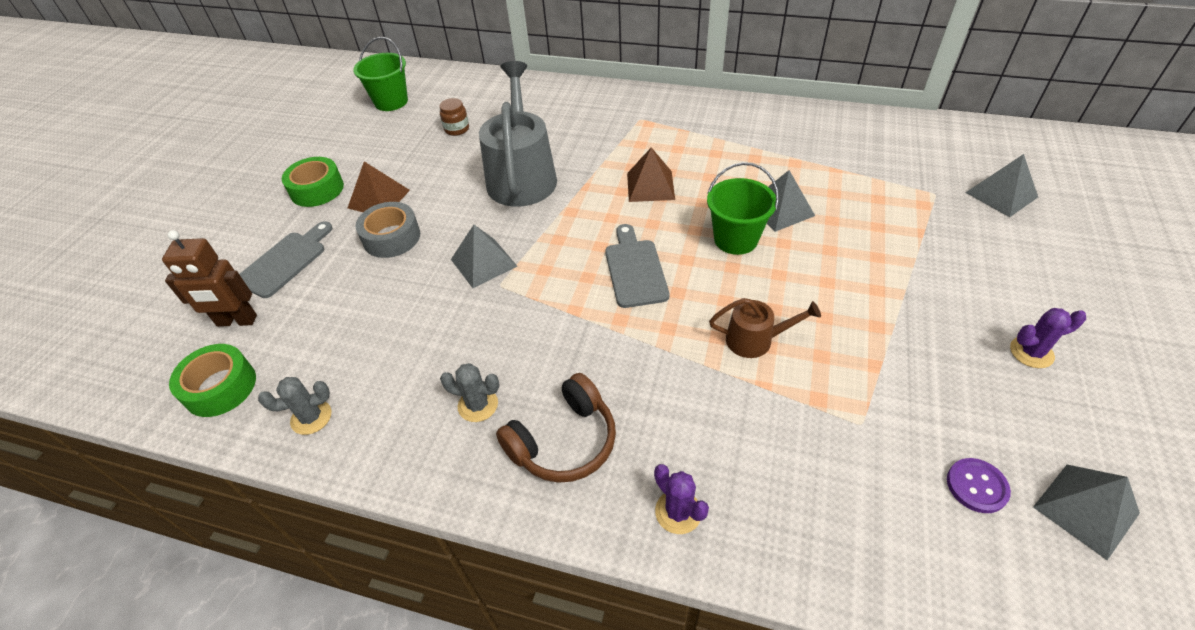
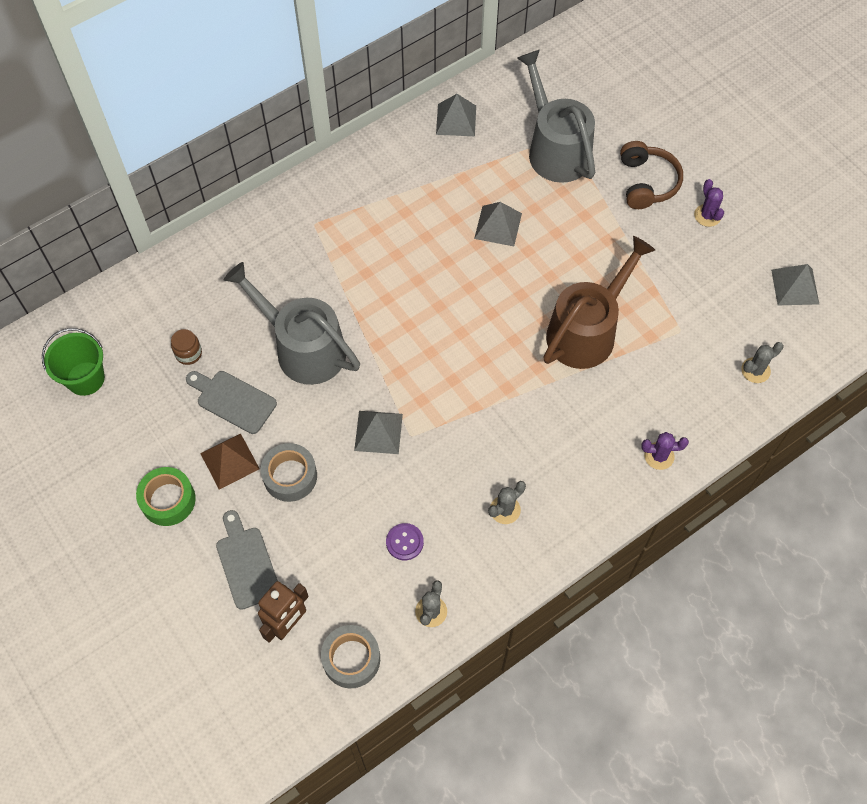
camera: 55 degrees left, 15 degrees up
(220, 387) = (351, 659): green tape -> grey tape
(564, 441) = (570, 480): brown headphones -> brown headphones (646, 182)
(635, 269) = (472, 348): grey cutting board -> grey cutting board (233, 400)
(650, 186) = (399, 277): brown pyramid -> none
(735, 239) = (500, 272): green bucket -> none
(755, 340) = (586, 331): brown watering can -> brown watering can, size x2.04
(911, 196) = (555, 149): none -> grey watering can
(913, 545) = (755, 370): none -> grey cactus
(976, 486) = (751, 316): purple button -> purple button (404, 542)
(1001, 194) = (598, 106): grey pyramid -> grey pyramid (456, 120)
(1031, 352) = (707, 215): purple cactus -> purple cactus turned 45 degrees counterclockwise

